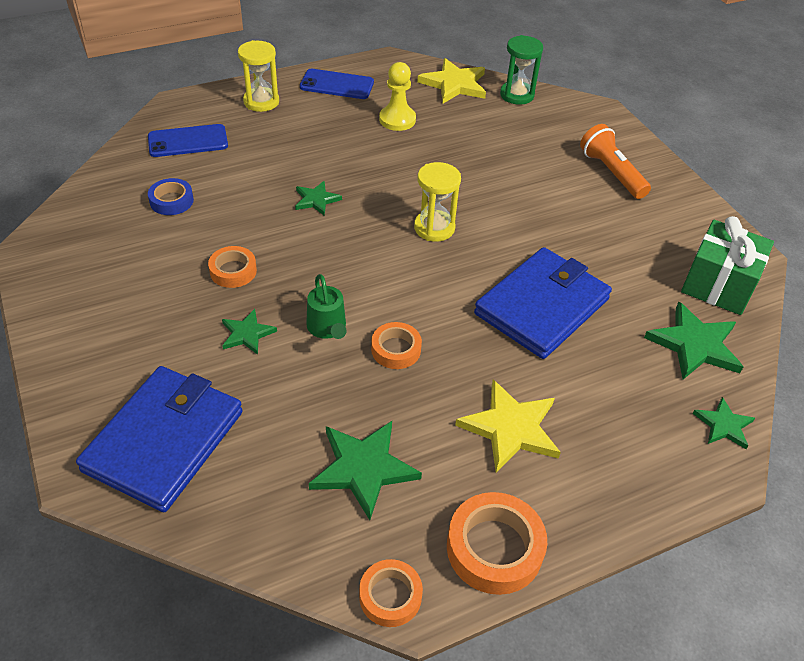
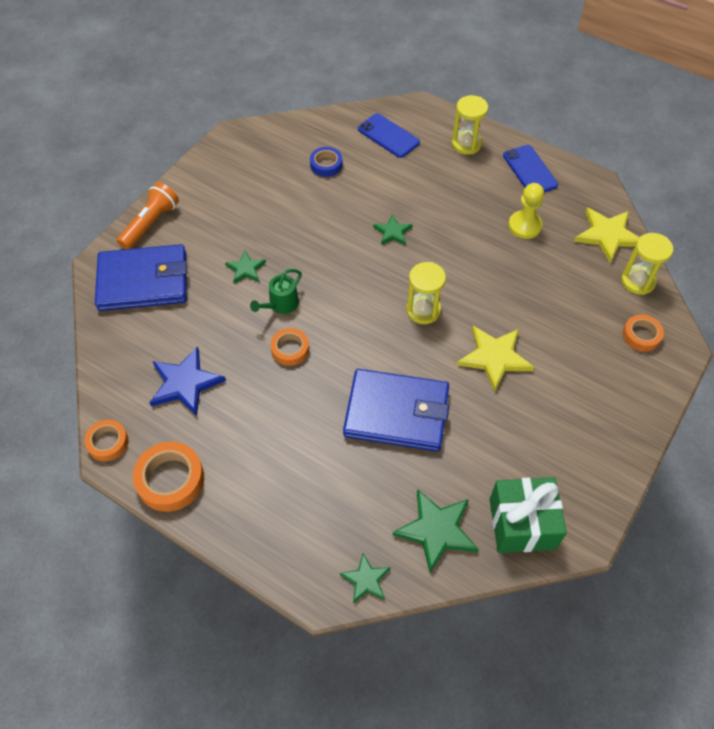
camera: 60 degrees right, 10 degrees up
(233, 271) = (291, 231): orange tape -> orange tape (641, 335)
(363, 468) = (185, 383): green star -> blue star
(510, 428) = (269, 445): yellow star -> yellow star (494, 358)
(517, 95) = (638, 281): green hourglass -> yellow hourglass
(611, 173) = (597, 392): orange flashlight -> orange flashlight (151, 224)

